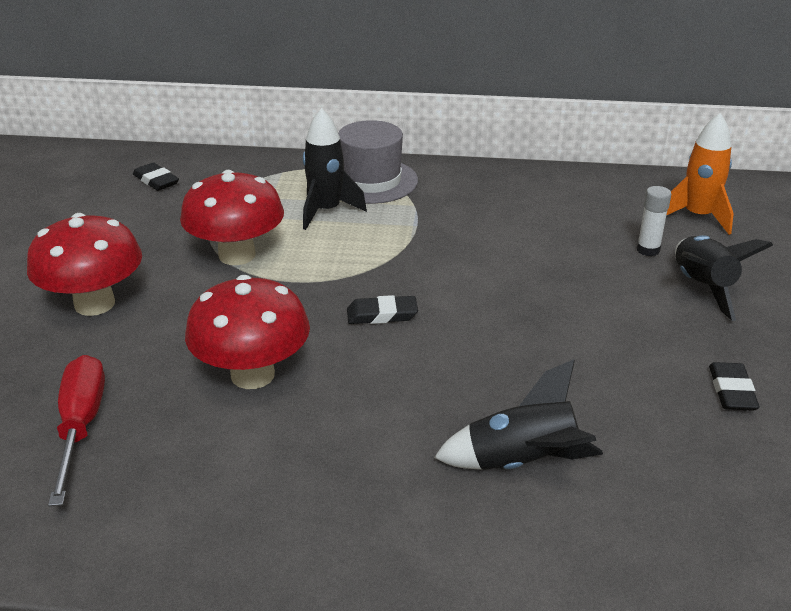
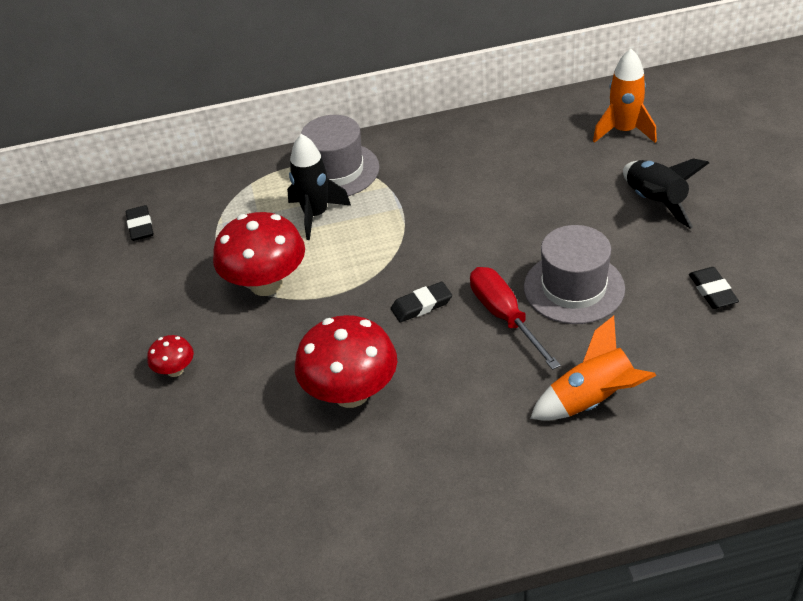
camera: 15 degrees left, 10 degrees up
(81, 426) = (243, 482): red screwdriver -> red screwdriver (504, 317)
(94, 304) = (175, 370): red mushroom -> red mushroom, size x0.47
(156, 180) = (140, 226): black eraser -> black eraser turned 45 degrees clockwise
(521, 463) = (592, 400): black rocket -> orange rocket
(562, 343) = (574, 288): none -> grey hat
(648, 250) = (599, 177): white glue stick -> none

